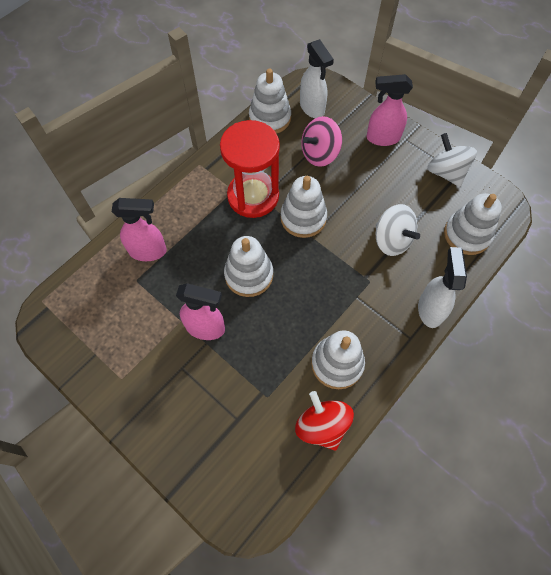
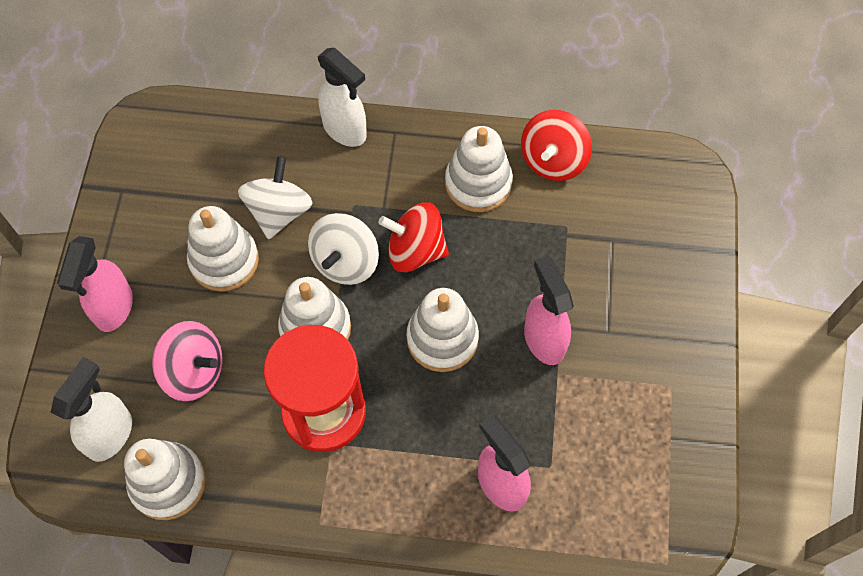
camera: 125 degrees left, 0 degrees up
(315, 296) = (415, 250): none -> red spinning top
(382, 138) = (114, 308): pink spray bottle -> pink spray bottle turned 45 degrees clockwise
(430, 309) = (345, 130): white spray bottle -> white spray bottle turned 105 degrees counterclockwise
(446, 172) = (129, 204): white spinning top -> white spinning top (345, 262)
(467, 234) = (215, 139): white stacking toy -> white stacking toy (224, 260)

